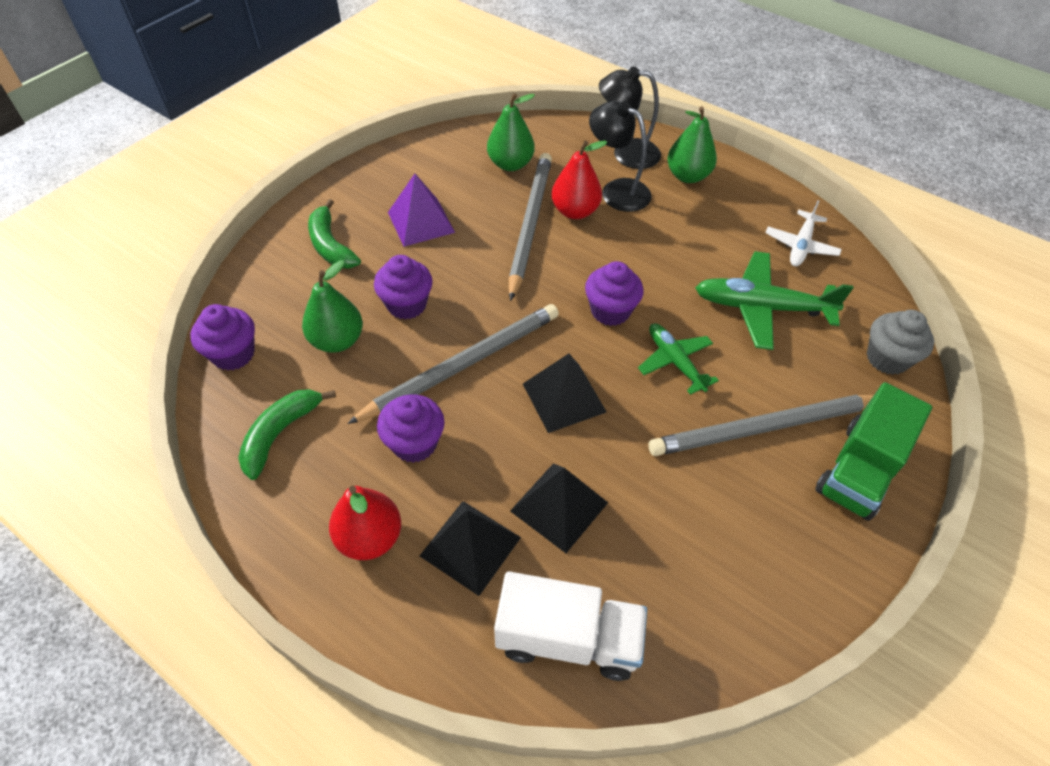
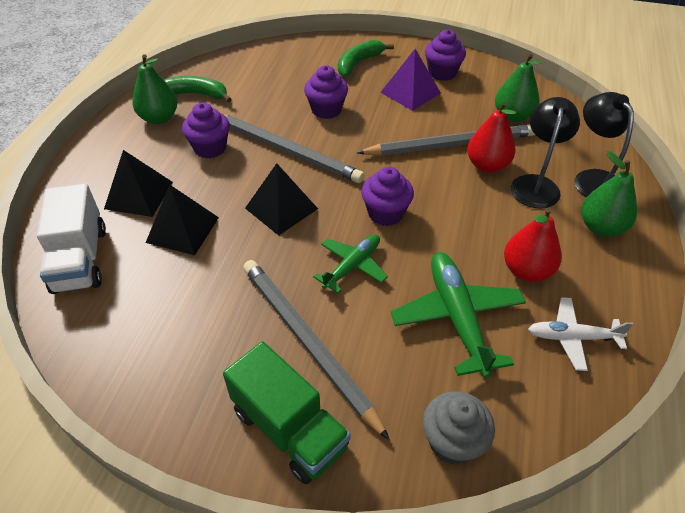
camera: 70 degrees right, 5 degrees down
(233, 354) = (247, 59): purple cupcake -> purple cupcake (442, 73)
(337, 341) = (278, 92): green pear -> green pear (159, 118)
(370, 537) = (134, 151): red pear -> red pear (526, 271)
(859, 470) = (289, 429): green truck -> green truck turned 150 degrees counterclockwise

